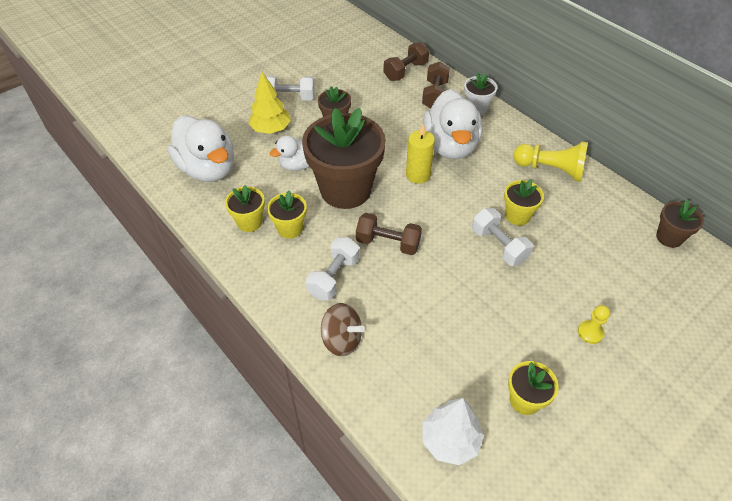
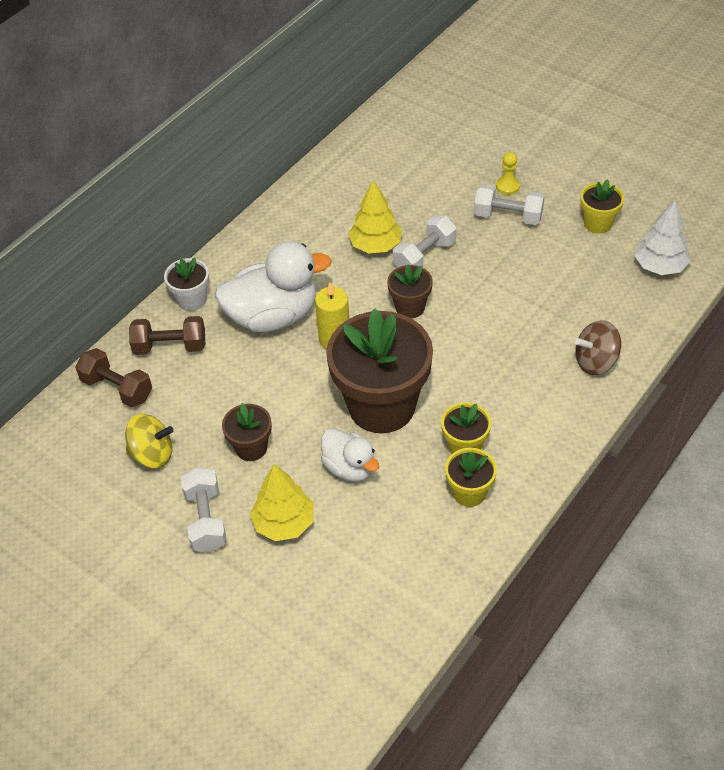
camera: 100 degrees left, 0 degrees up
(208, 169) = (388, 576): white duck -> none
(334, 277) = (520, 386): white dumbbell -> white dumbbell (508, 216)
(342, 340) = (595, 361): brown spinning top -> brown spinning top turned 120 degrees counterclockwise
(347, 81) = (152, 454): none -> yellow spinning top
(388, 243) = (454, 348): brown dumbbell -> none
(517, 216) = (375, 245): yellow flower pot -> yellow tree
(551, 169) = (293, 224): yellow pawn -> none
(669, 237) = (369, 136): brown flower pot -> brown flower pot (410, 307)

